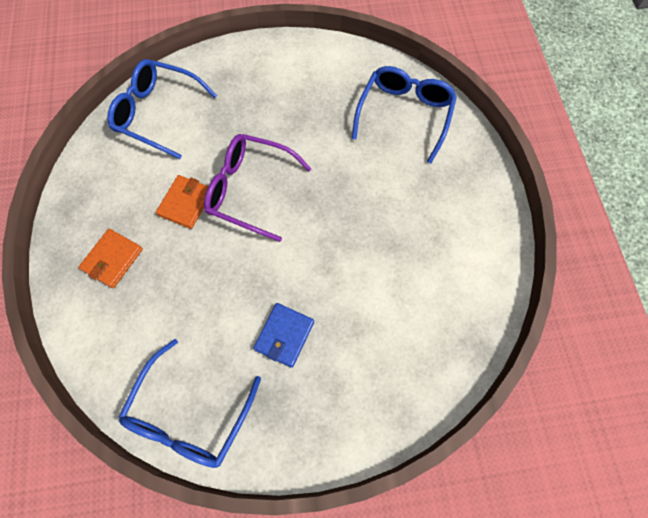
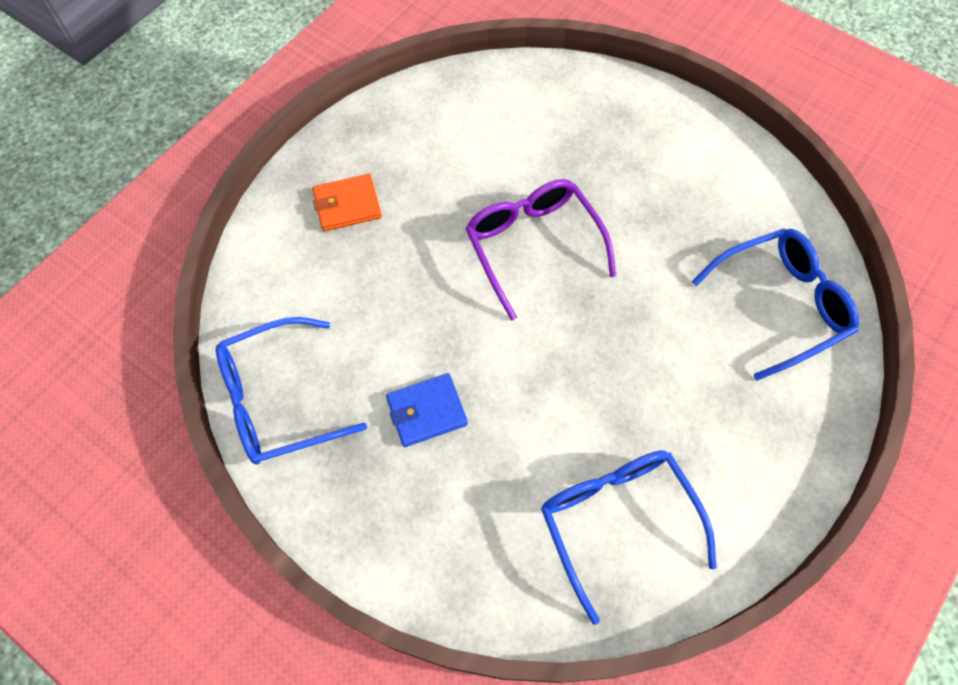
camera: 45 degrees right, 5 degrees down
(158, 113) = (518, 101): blue glasses -> blue glasses (617, 520)
(186, 203) = (460, 208): orange wallet -> none

